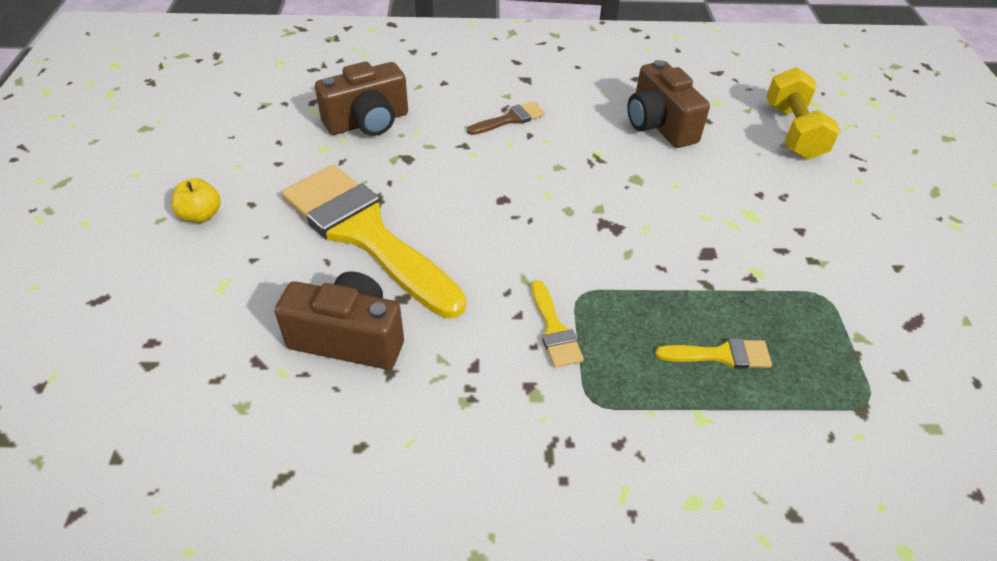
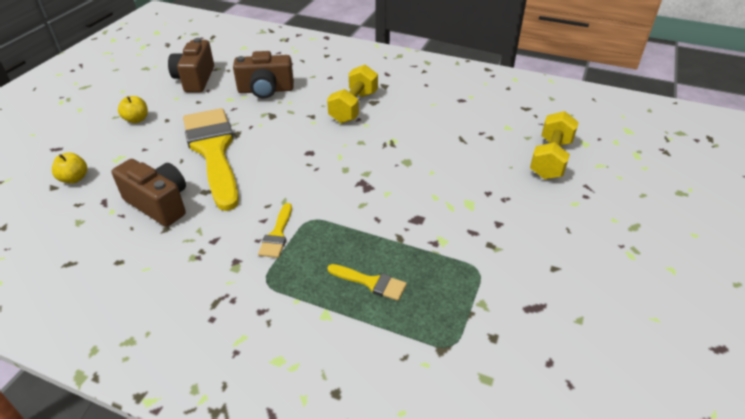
camera: 25 degrees right, 5 degrees down
(175, 339) = (74, 178): none -> yellow apple
(510, 119) = (354, 107): brown brush -> yellow dumbbell
(659, 125) = (452, 132): brown camera -> brown camera (195, 79)

